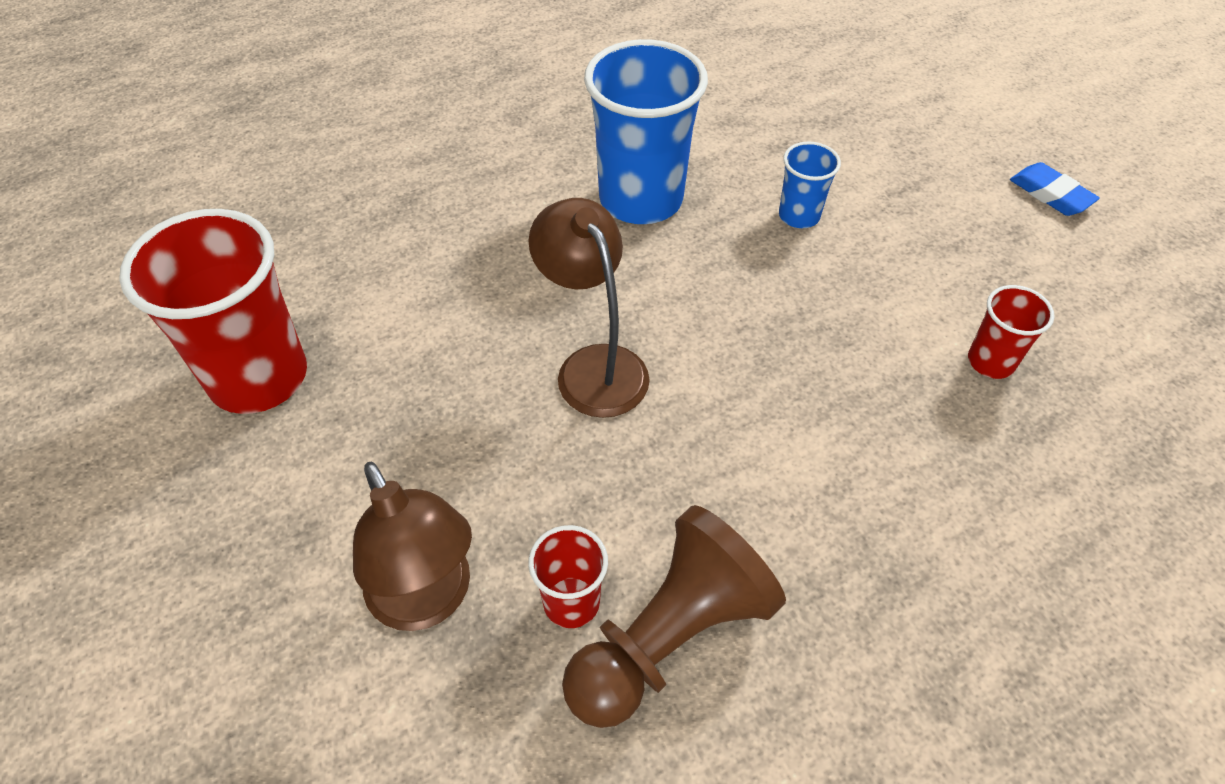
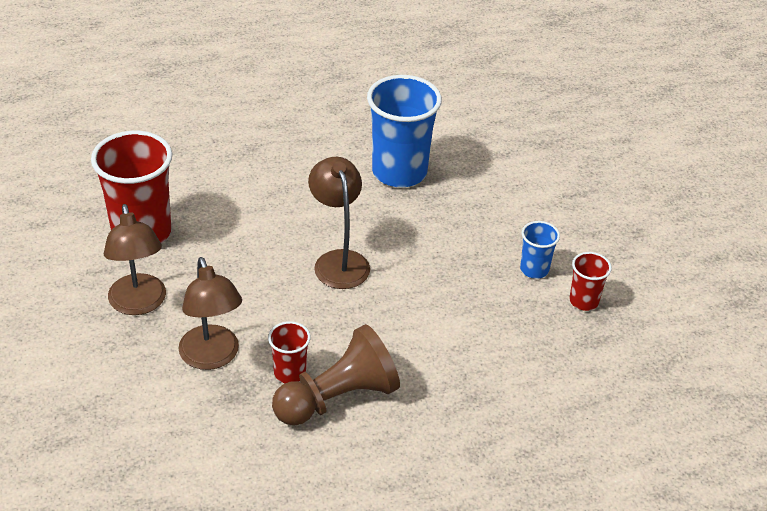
camera: 10 degrees right, 10 degrees down
(276, 517) = (139, 304): none -> brown lamp
(799, 216) = (498, 199): blue cup -> blue cup (534, 269)
(1050, 194) = (672, 213): blue eraser -> none

